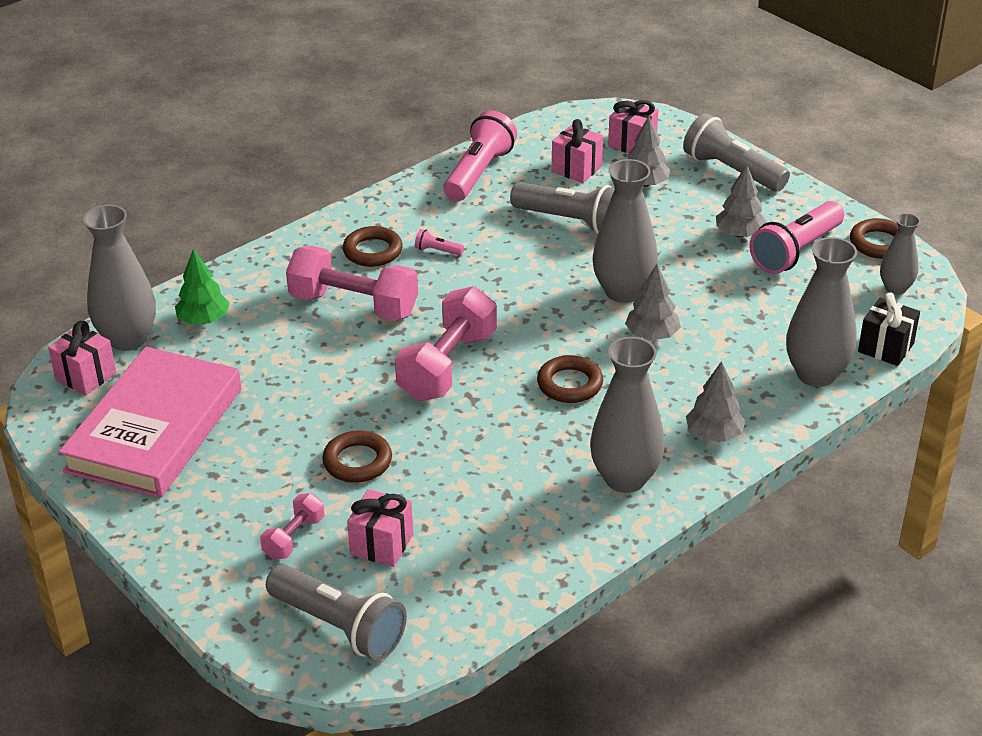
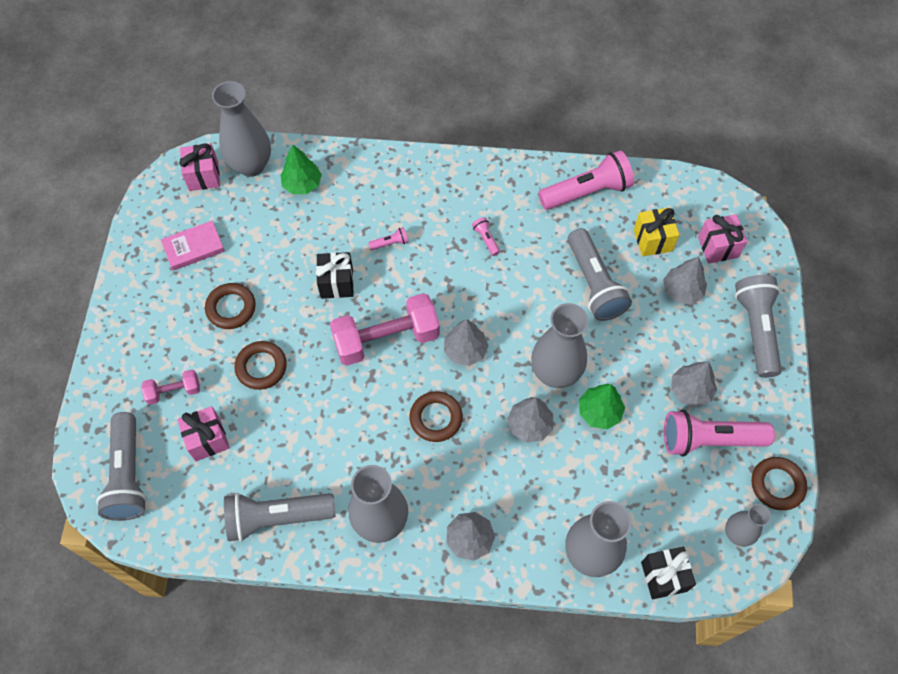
camera: 45 degrees right, 25 degrees up
(154, 430) = (193, 247): pink book -> pink book, size x0.44
(343, 361) = (336, 283): none -> black gift
(354, 305) = (390, 243): pink dumbbell -> pink flashlight
(373, 251) = (449, 207): brown ring -> brown ring (231, 308)
(528, 327) = (465, 350): none -> grey tree
(532, 545) = (277, 518): none -> grey flashlight
(576, 169) = (652, 240): pink gift -> yellow gift
(693, 291) = (599, 412): none -> green tree

